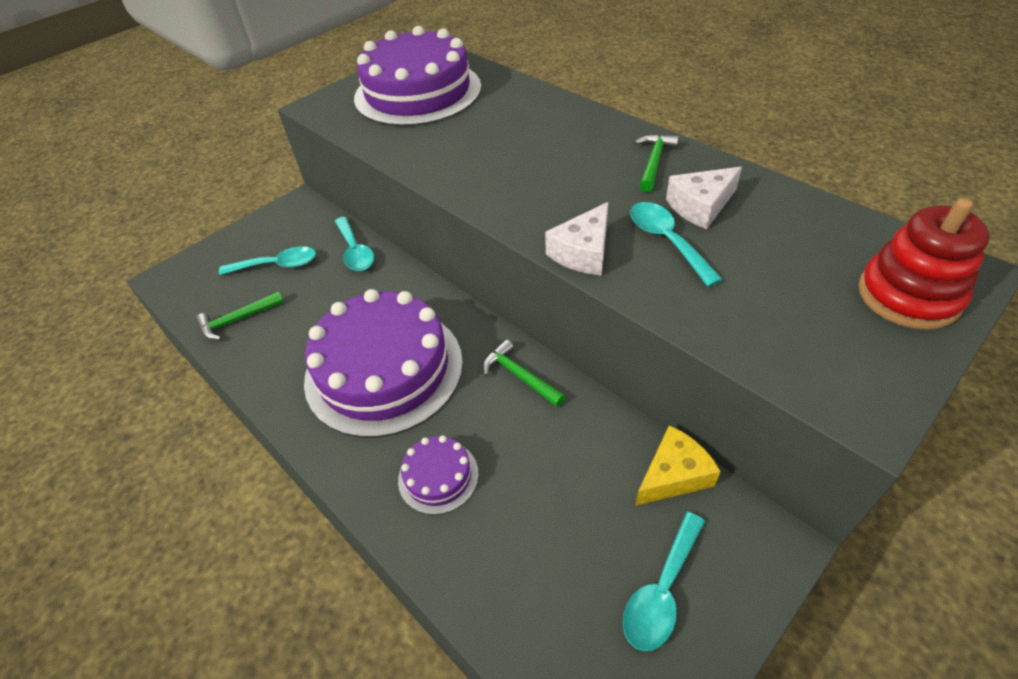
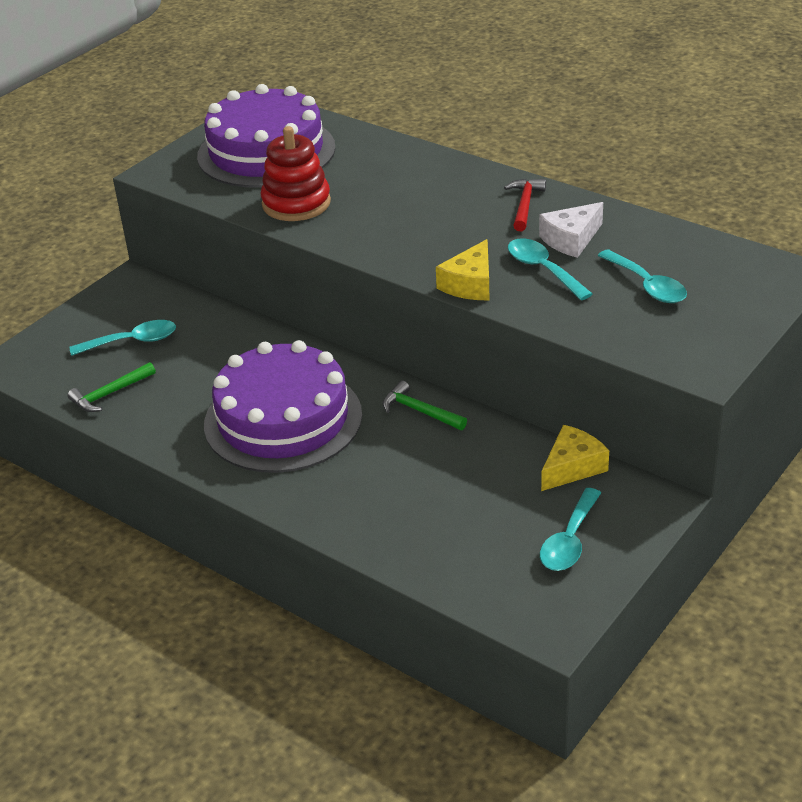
camera: 10 degrees left, 10 degrees down
(355, 251) = (215, 321): turquoise spoon -> turquoise spoon (646, 285)
(438, 476) = (361, 491): purple cake -> none
(583, 252) = (470, 284): white cheese -> yellow cheese
(654, 162) = (524, 205): green hammer -> red hammer
(908, 296) = (742, 293): red stacking toy -> red stacking toy (296, 203)

